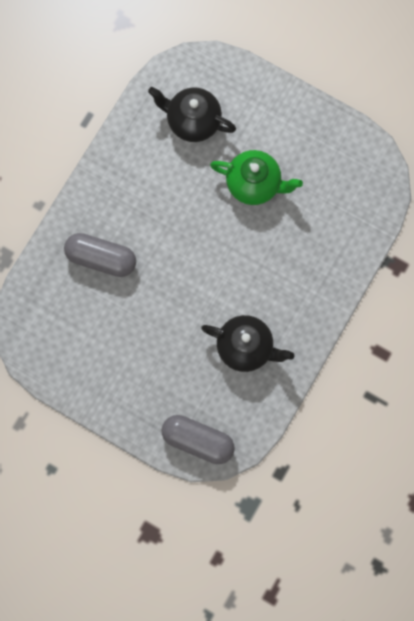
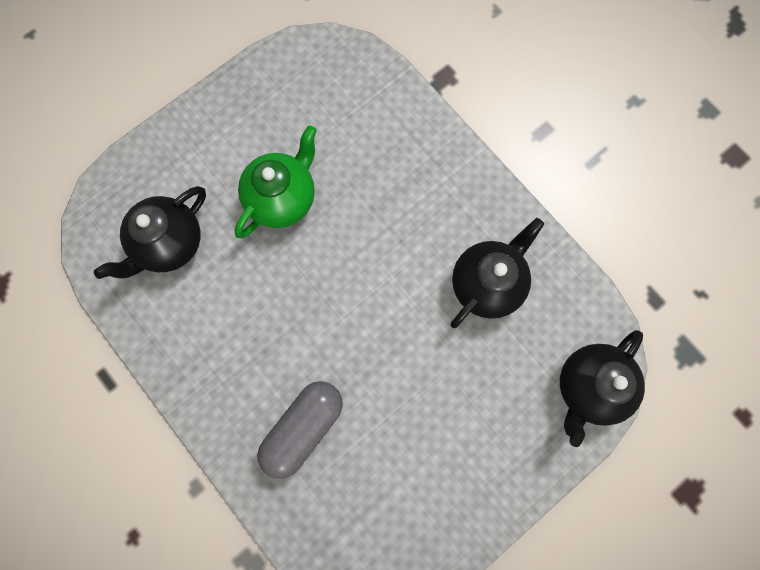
camera: 70 degrees left, 0 degrees up
(198, 441) = (589, 387): grey capsule -> black teapot

